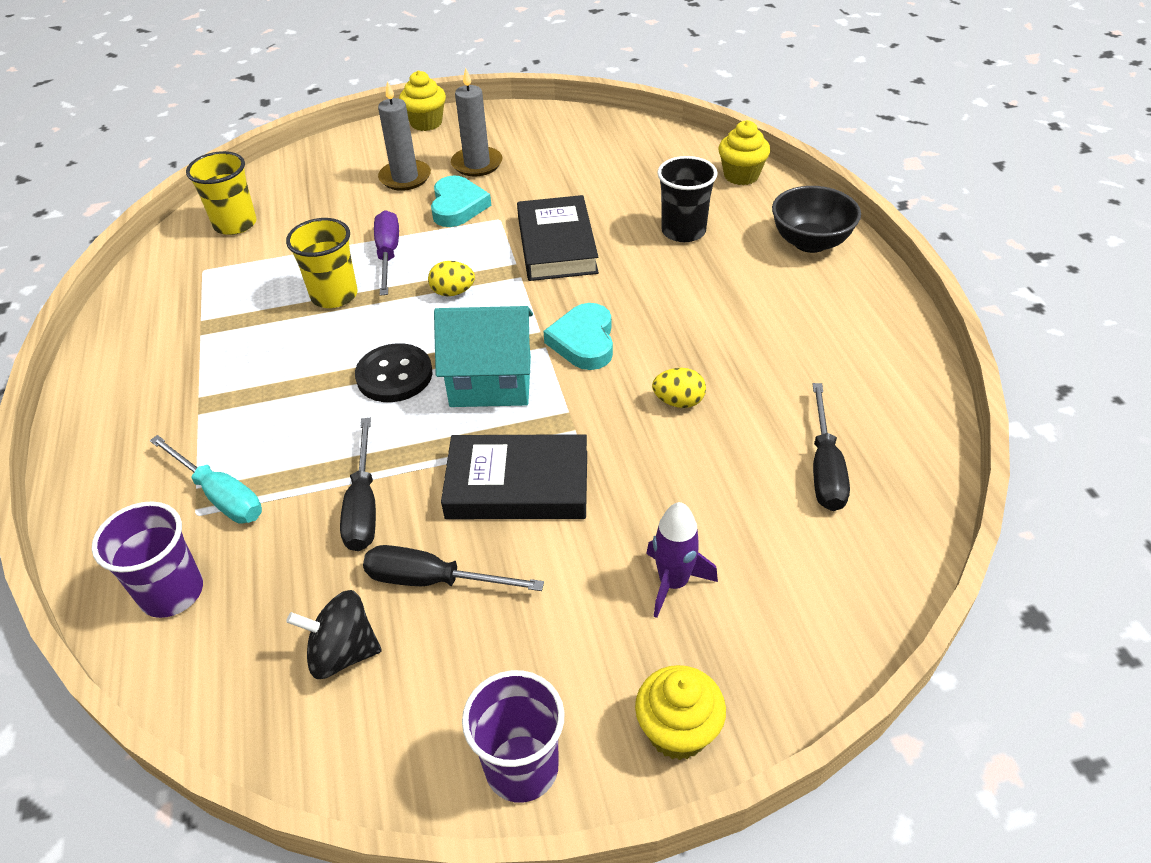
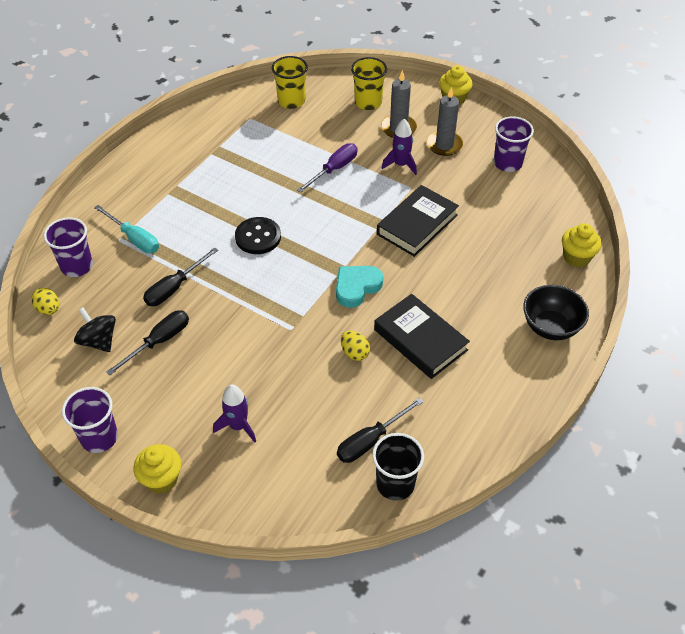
camera: 45 degrees right, 5 degrees up
(220, 495) = (134, 238): turquoise screwdriver -> turquoise screwdriver turned 45 degrees counterclockwise
(334, 295) = (284, 175): yellow cup -> yellow cup (368, 102)
(433, 580) = (159, 341): black screwdriver -> black screwdriver turned 75 degrees clockwise
(453, 292) = (335, 213): yellow egg -> yellow egg (48, 309)
(457, 206) = (401, 165): turquoise heart -> purple rocket
(490, 382) = (291, 273): turquoise house -> none
(517, 485) = (238, 330): black book -> black book (420, 340)
(562, 143) = (507, 163): none -> purple cup
(683, 231) = (492, 266): black cup -> black cup (395, 484)

